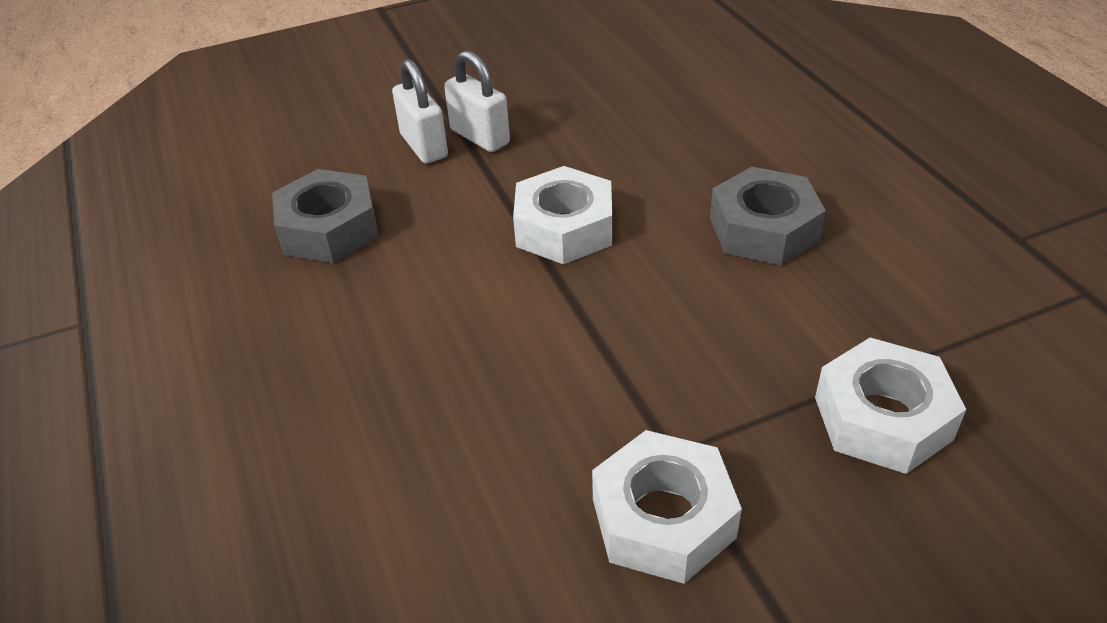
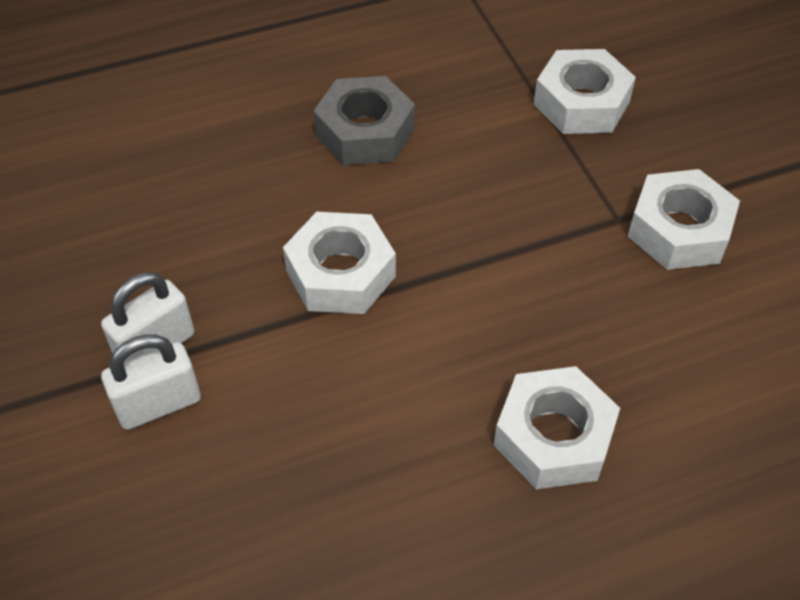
camera: 90 degrees left, 10 degrees up
(329, 229) = (306, 495): grey nut -> none
(362, 386) = (553, 436): none -> white nut

